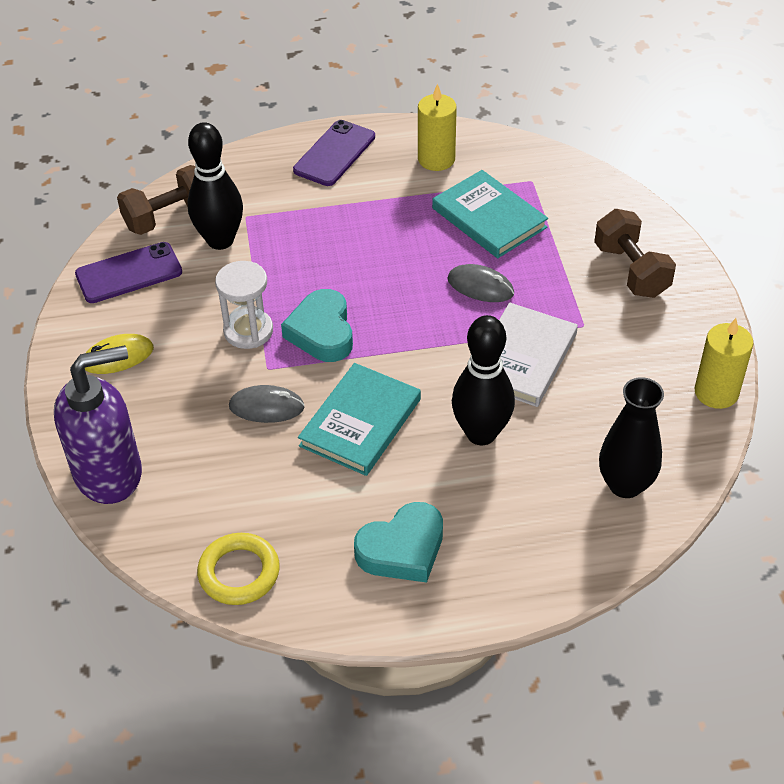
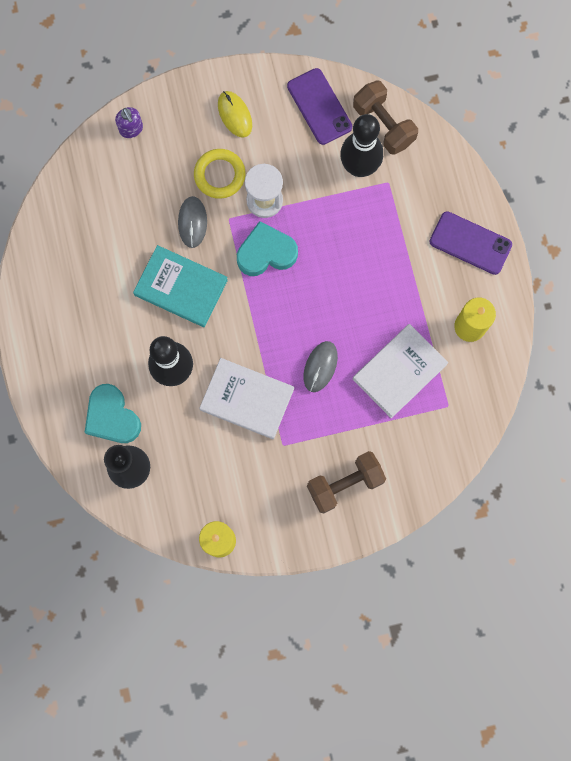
camera: 85 degrees right, 30 degrees up
(109, 473) = (131, 129): purple soap dispenser -> purple soap dispenser, size x0.44
(239, 572) = (55, 222): yellow ring -> yellow ring (219, 175)
(402, 549) = (75, 322): turquoise heart -> turquoise heart (112, 417)
(489, 218) = (399, 371): turquoise book -> white book

